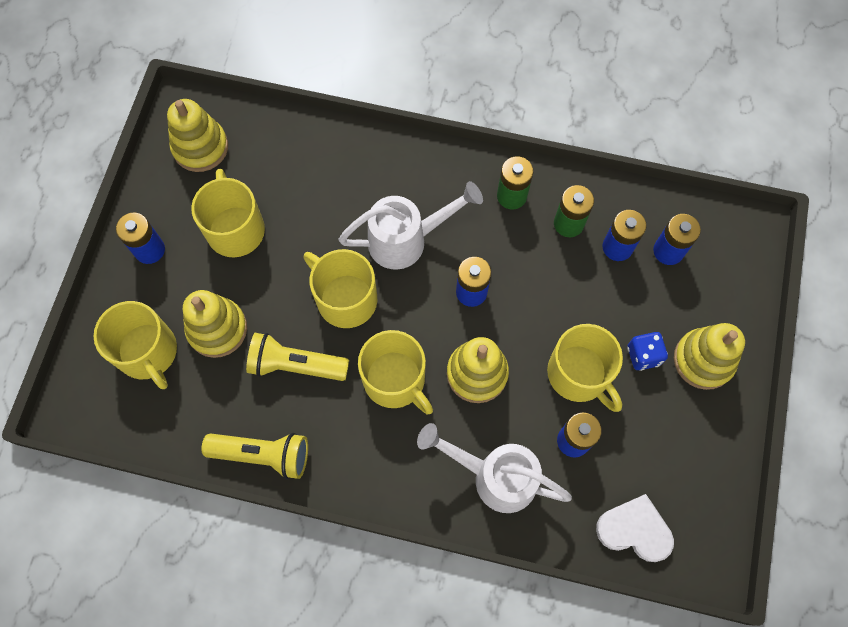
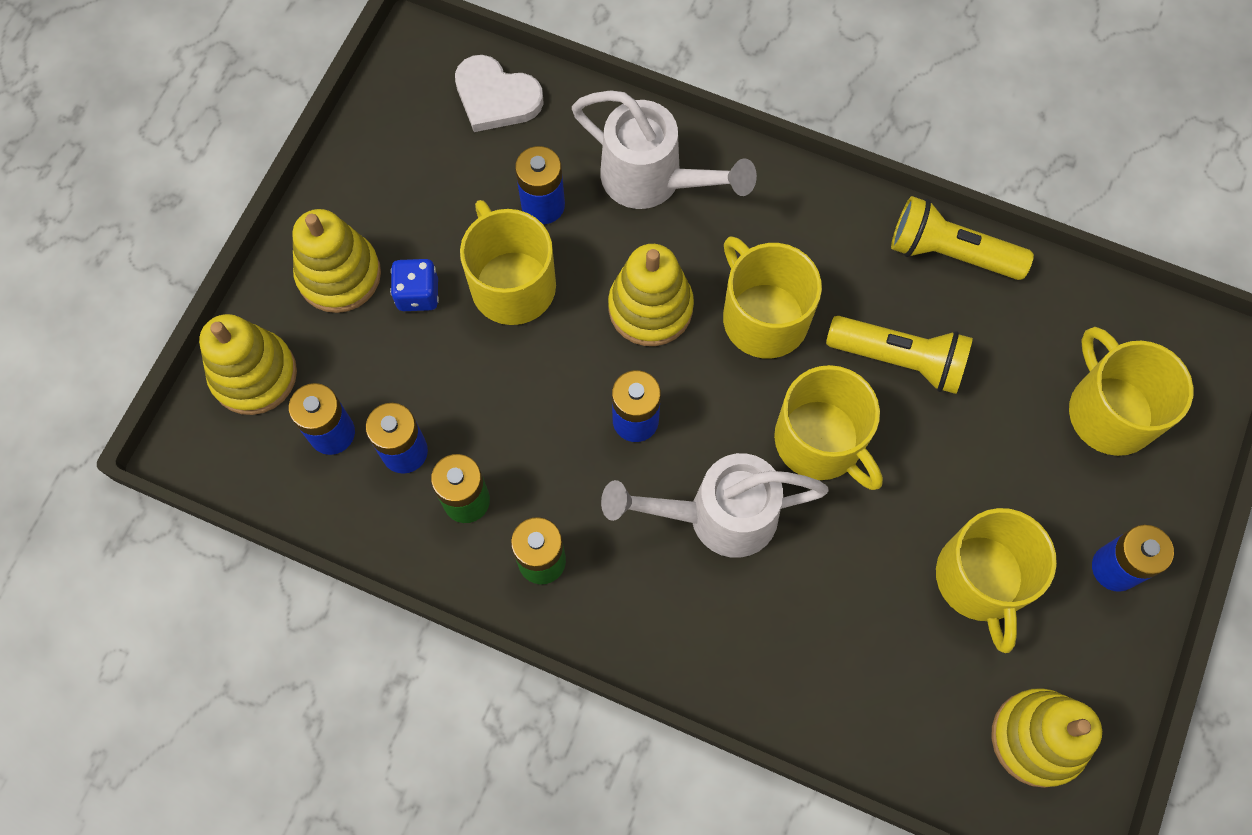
camera: 170 degrees left, 0 degrees up
(217, 329) = (1010, 428): yellow stacking toy -> yellow stacking toy (254, 375)

